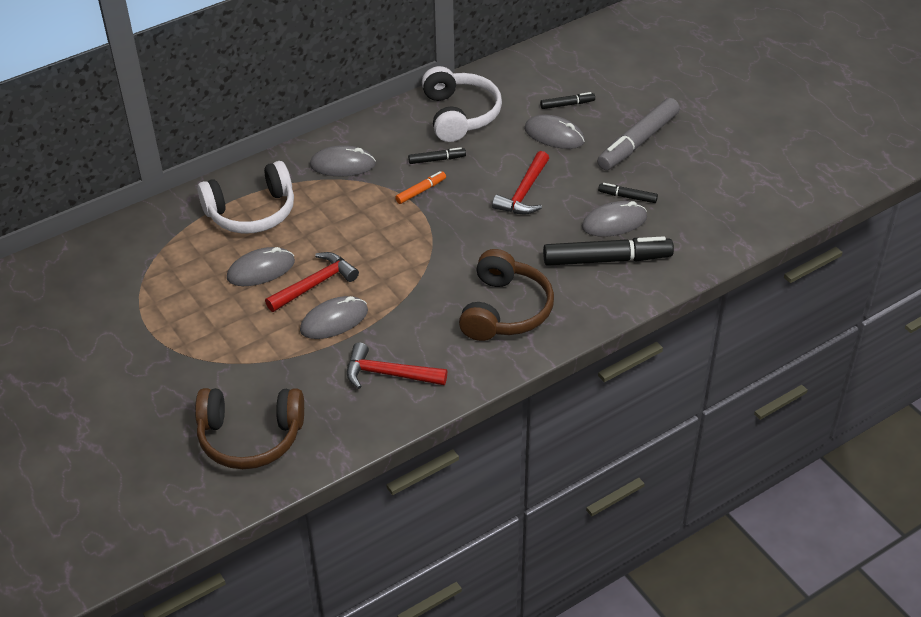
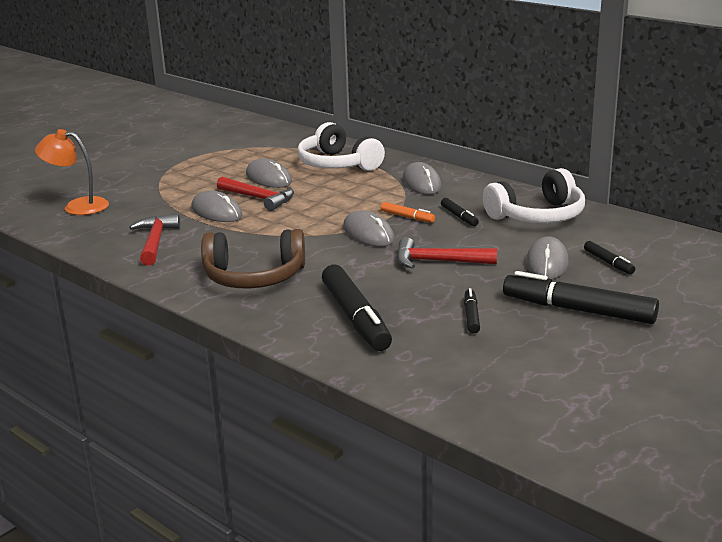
camera: 75 degrees right, 20 degrees down
(250, 437) = (77, 206): brown headphones -> orange lamp
(614, 222) = (421, 314): grey mouse -> grey mouse (368, 234)
(638, 142) = (579, 310): grey marker -> black marker

